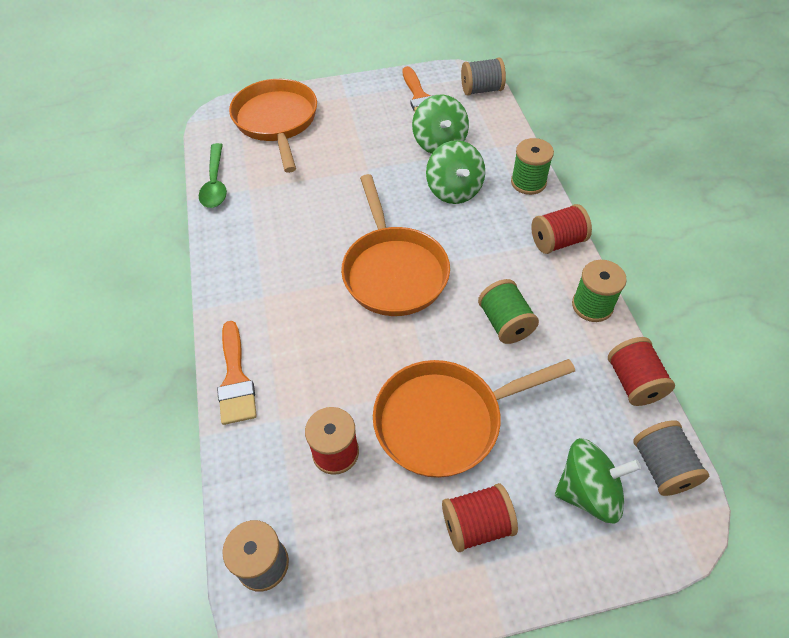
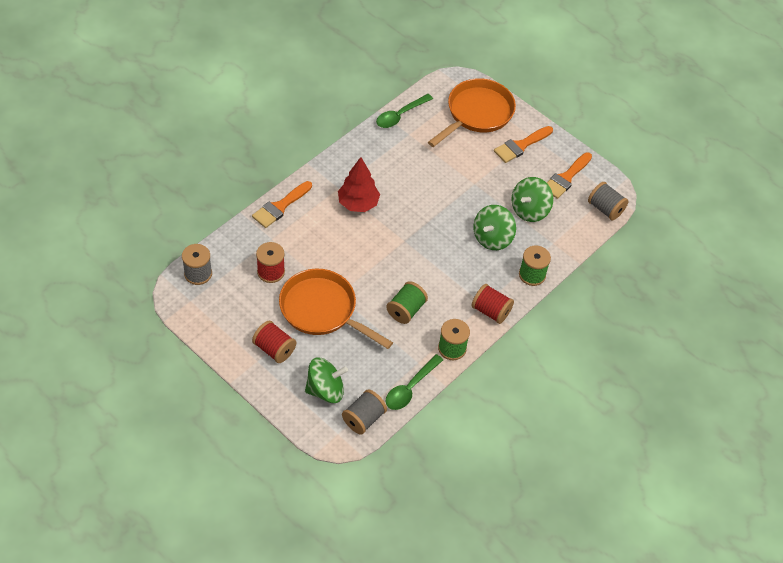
camera: 50 degrees right, 0 degrees up
(304, 288) = (358, 203): none -> red tree
(350, 110) = (521, 145): none -> orange brush
(393, 271) = (402, 239): orange pan -> none
(588, 491) = (325, 390): green spinning top -> green spinning top turned 60 degrees counterclockwise
(633, 382) = (410, 388): red spool -> green spoon

